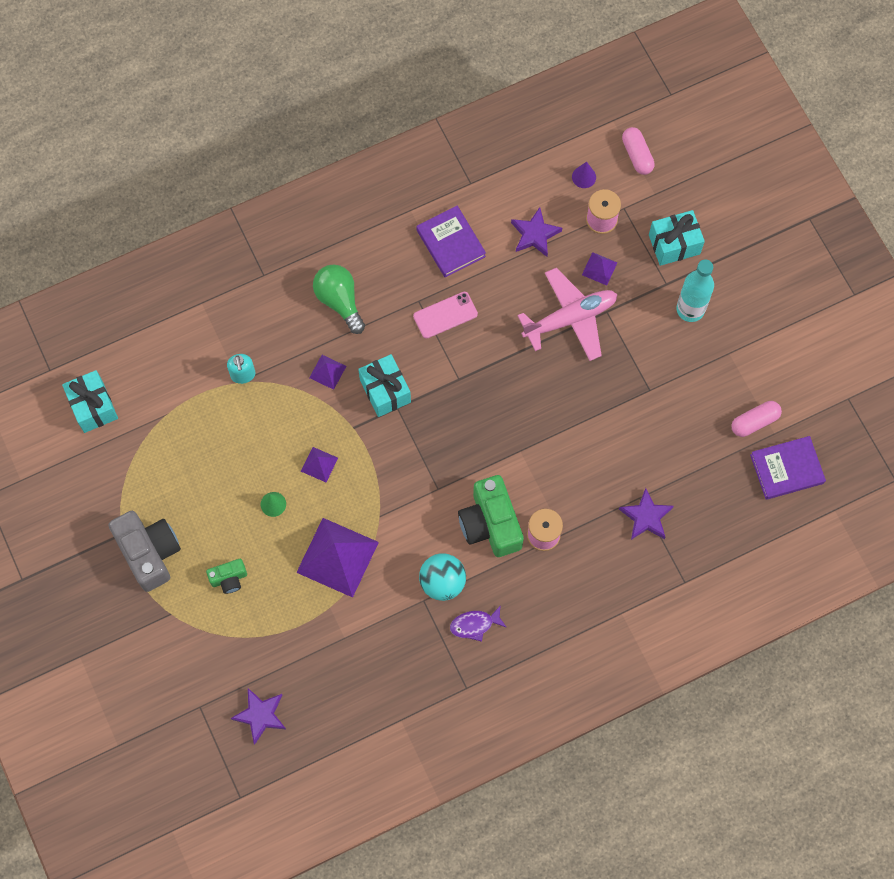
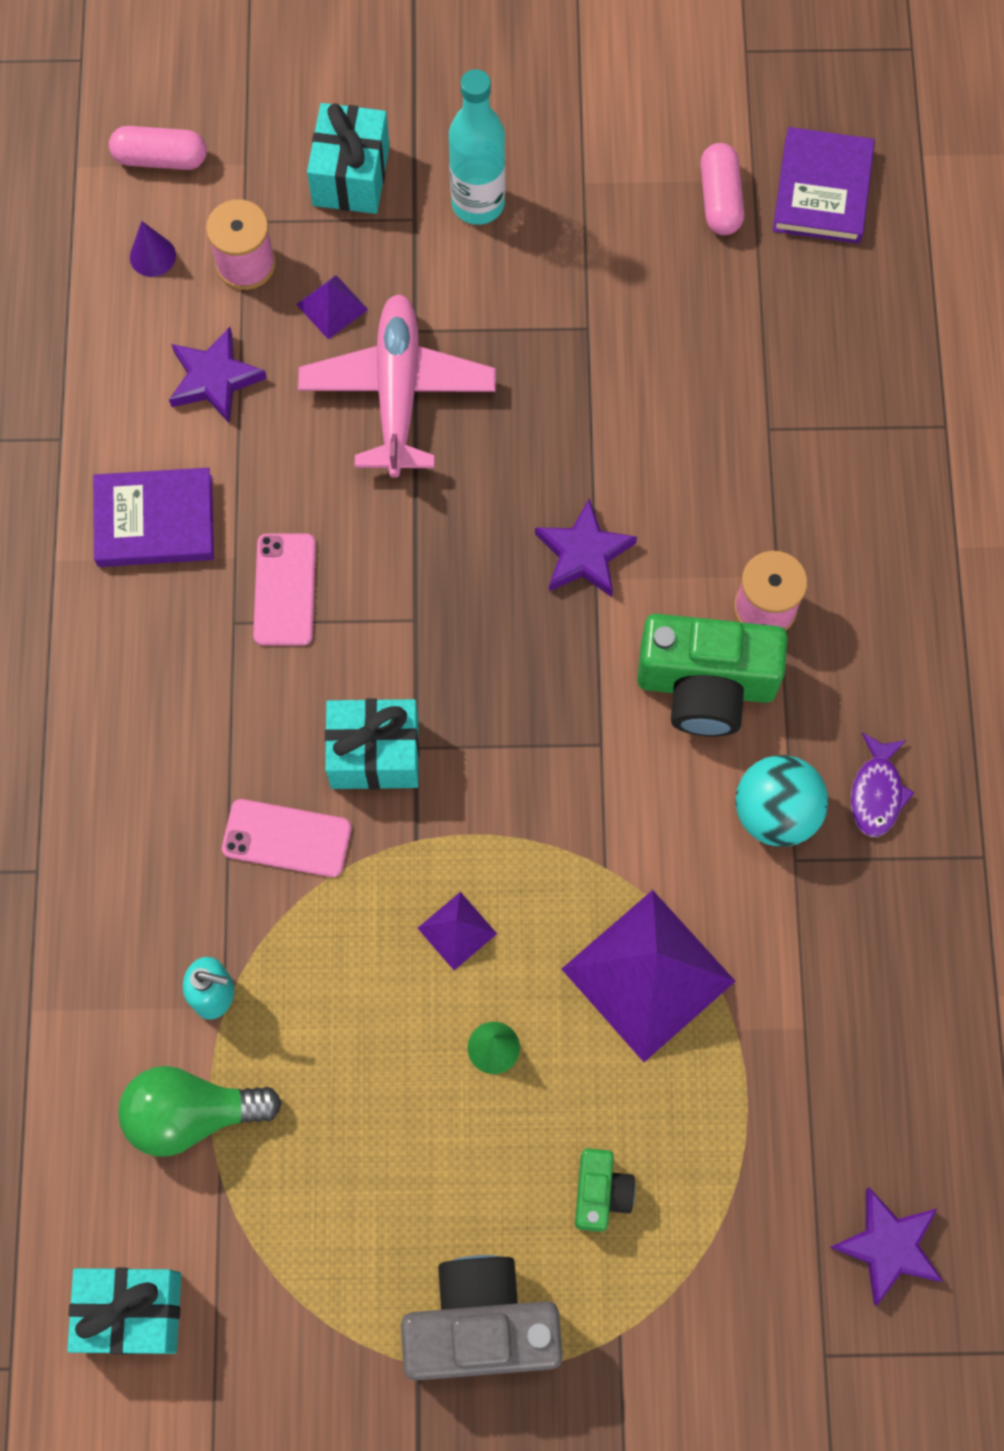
camera: 65 degrees left, 0 degrees up
(327, 372) = (287, 838): purple pyramid -> pink phone
(339, 301) = (161, 758): green light bulb -> green light bulb (192, 1114)
(646, 517) = (807, 433): purple star -> purple star (584, 554)

